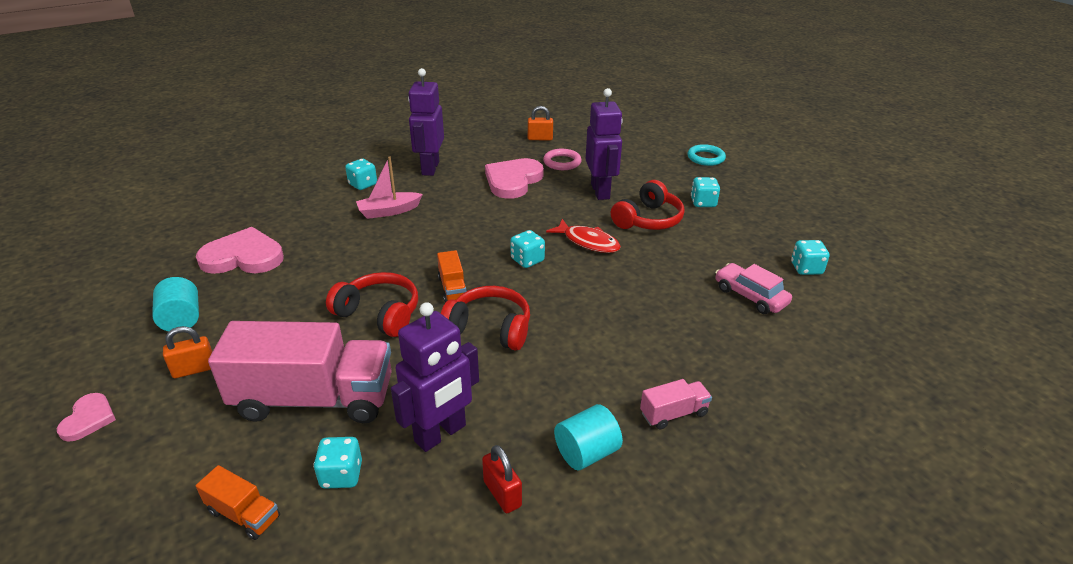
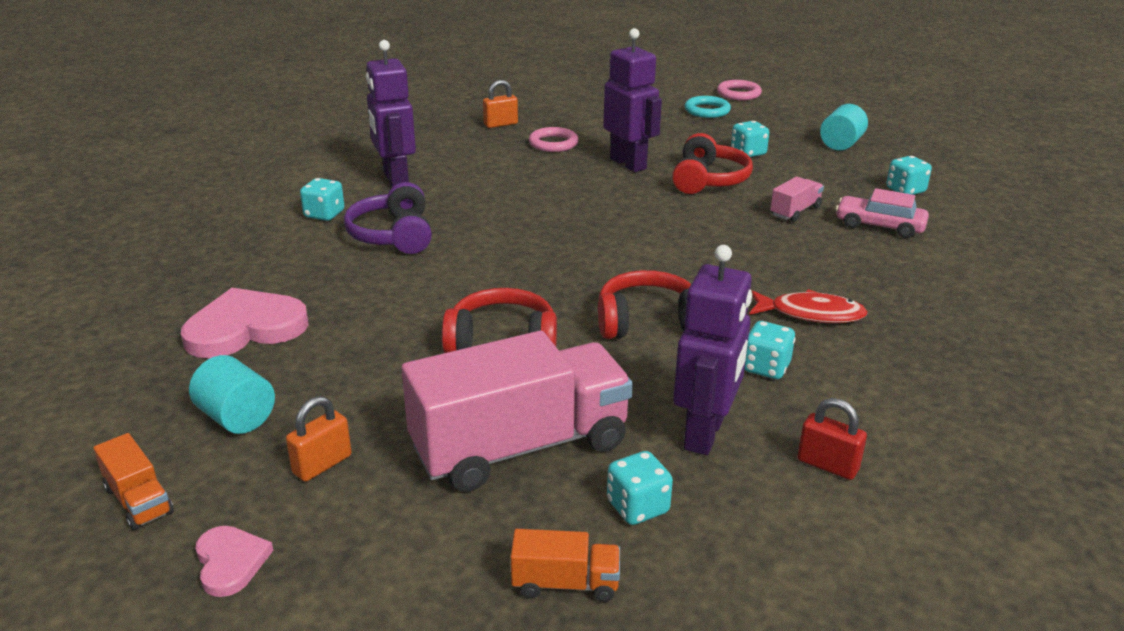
camera: 25 degrees left, 5 degrees down
(389, 211) = (393, 235): pink boat -> purple headphones
(452, 288) = (563, 295): orange truck -> orange truck (138, 500)
(513, 180) = (515, 173): pink heart -> none
(527, 260) = (619, 247): turquoise dice -> turquoise dice (765, 367)
(586, 452) = (870, 403): turquoise cylinder -> turquoise cylinder (841, 144)
(588, 242) = (667, 215): red fish -> red fish (811, 314)
(673, 413) = (914, 345): pink truck -> pink truck (795, 211)
(746, 148) = (738, 94): none -> pink ring

